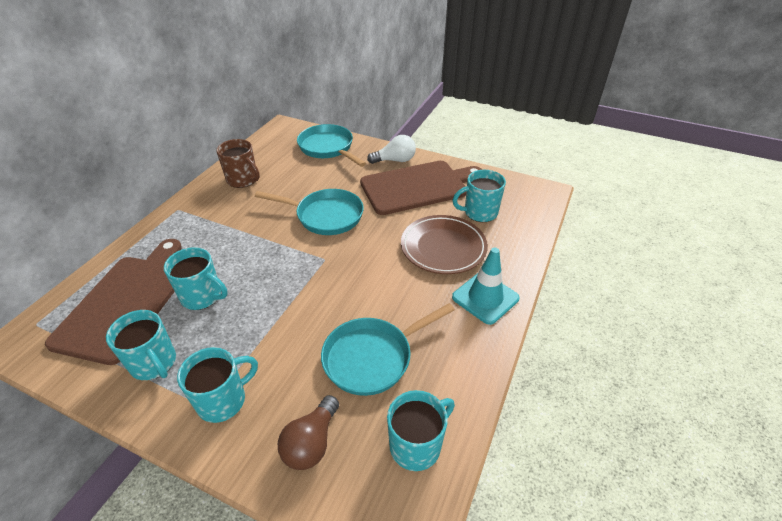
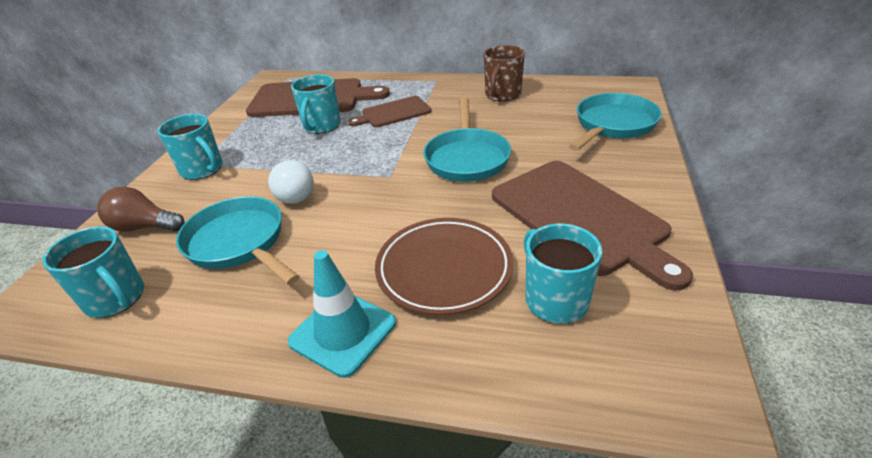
camera: 80 degrees right, 5 degrees down
(154, 363) = (246, 129): turquoise mug -> none
(218, 244) = (393, 113): none -> brown cutting board
(395, 160) = (634, 183): white light bulb -> white light bulb (294, 193)

